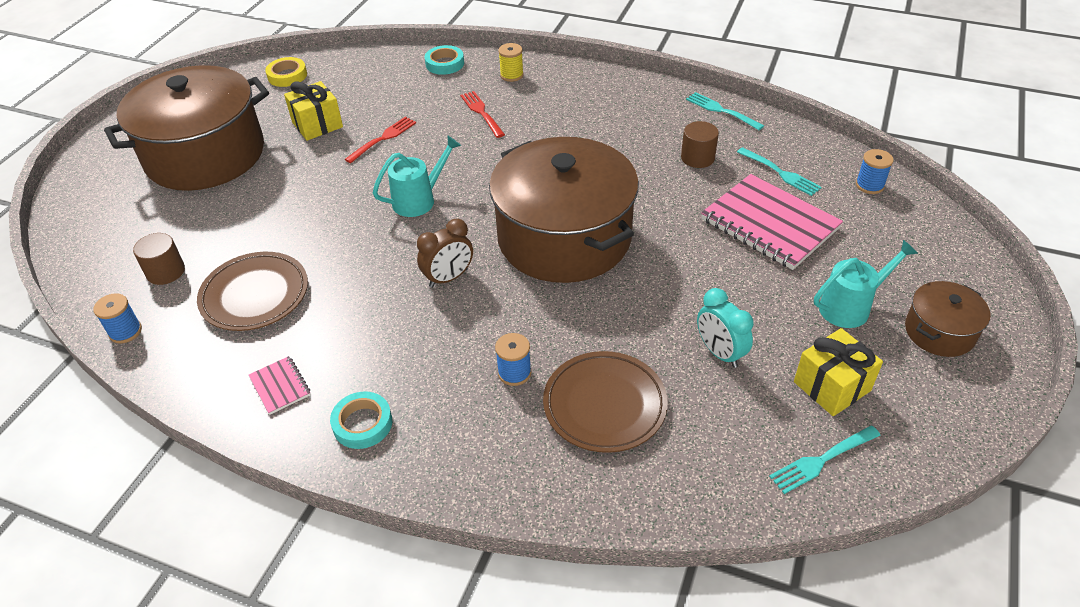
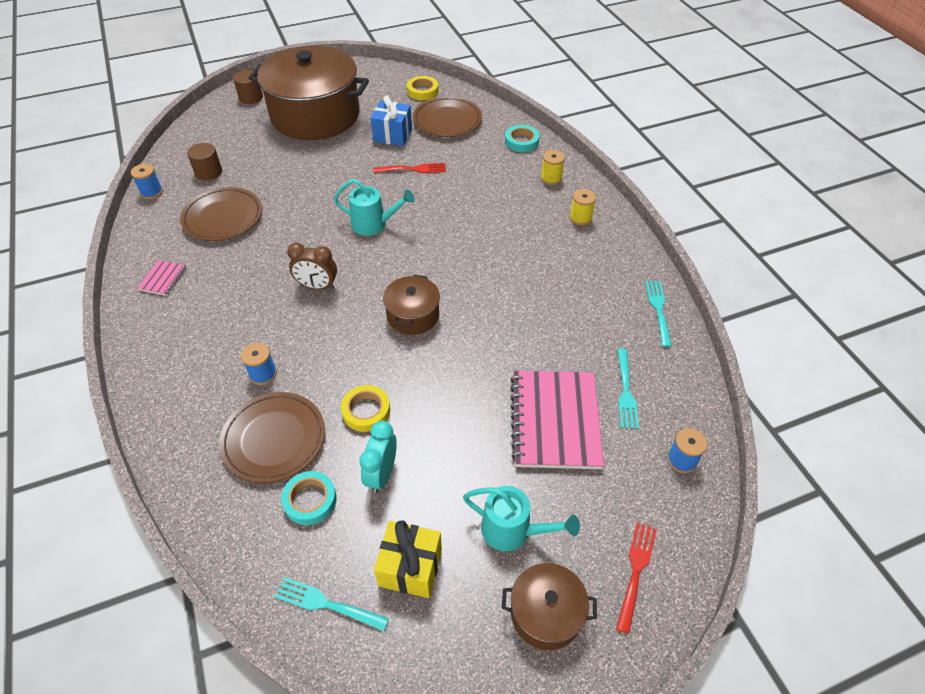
camera: 45 degrees right, 5 degrees up
(317, 125) = (392, 135): yellow gift -> blue gift
(351, 85) = (447, 120): none -> brown plate
(362, 424) = (163, 333): turquoise tape -> turquoise tape (310, 500)
(482, 113) = (493, 192): red fork -> red fork (636, 572)
(564, 238) = (413, 315): brown pot -> brown pot, size x0.45
(578, 88) = (580, 218): none -> yellow spool
(640, 325) = (366, 411): none -> yellow tape
(697, 158) = (583, 331): brown cylinder -> brown cylinder (251, 97)

